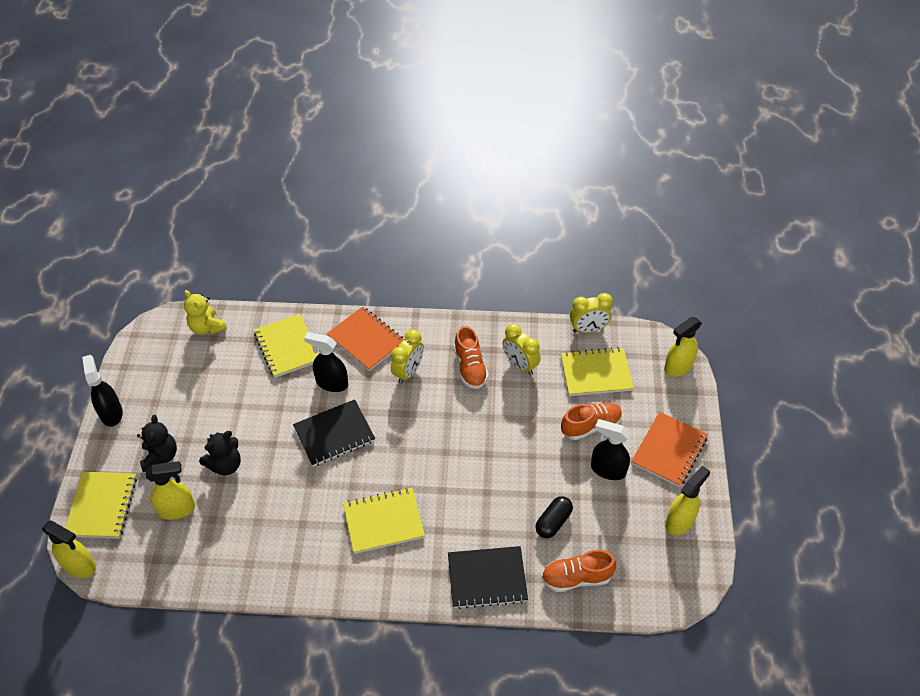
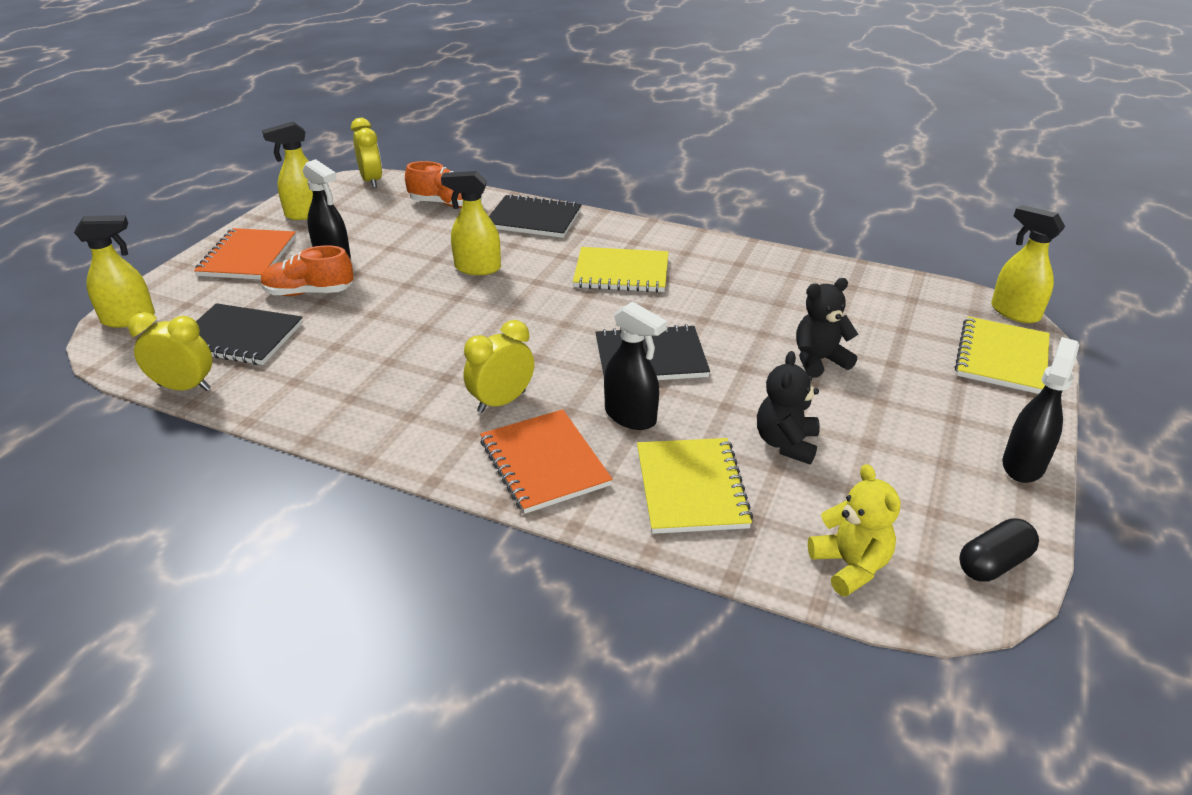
camera: 160 degrees left, 15 degrees down
(111, 413) = (1023, 464): black spray bottle -> black spray bottle turned 150 degrees counterclockwise
(160, 457) = (921, 390): black teddy bear -> black teddy bear (786, 443)
(177, 509) = (889, 333): yellow spray bottle -> yellow spray bottle (477, 268)
(470, 367) = (404, 384): orange shoe -> none
(520, 365) = (330, 370): yellow clock -> yellow clock (371, 181)
(553, 522) = (433, 237): black capsule -> black capsule (993, 563)
(596, 373) = (239, 337): yellow notebook -> black notebook
(669, 450) = (248, 257): orange notebook -> orange notebook turned 45 degrees counterclockwise

